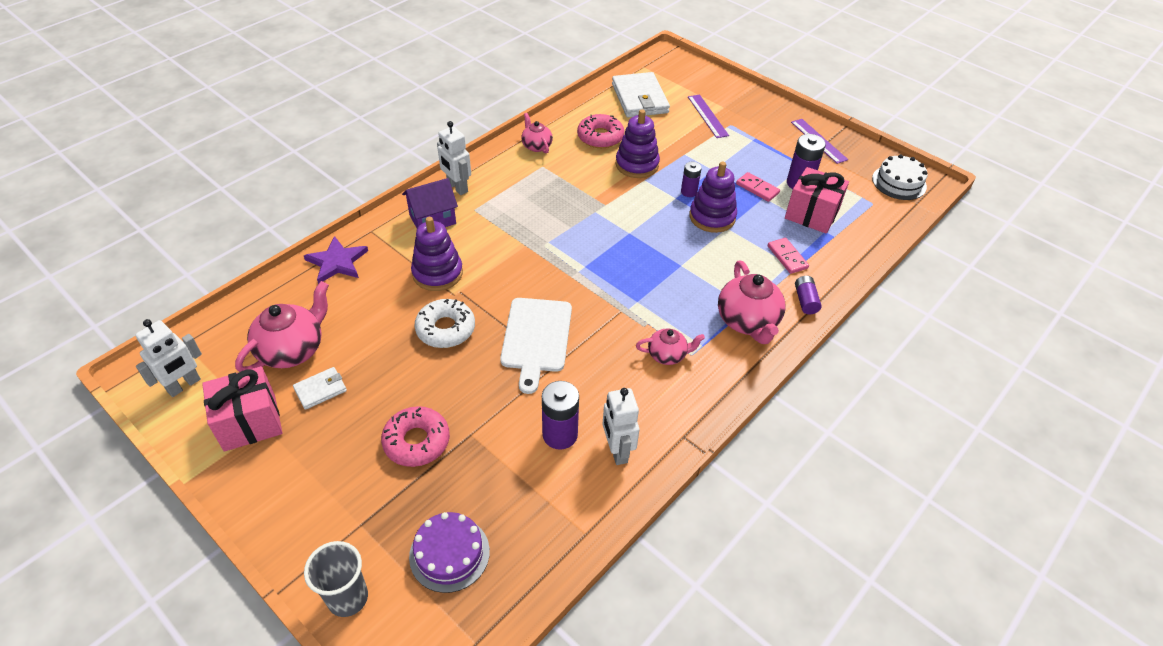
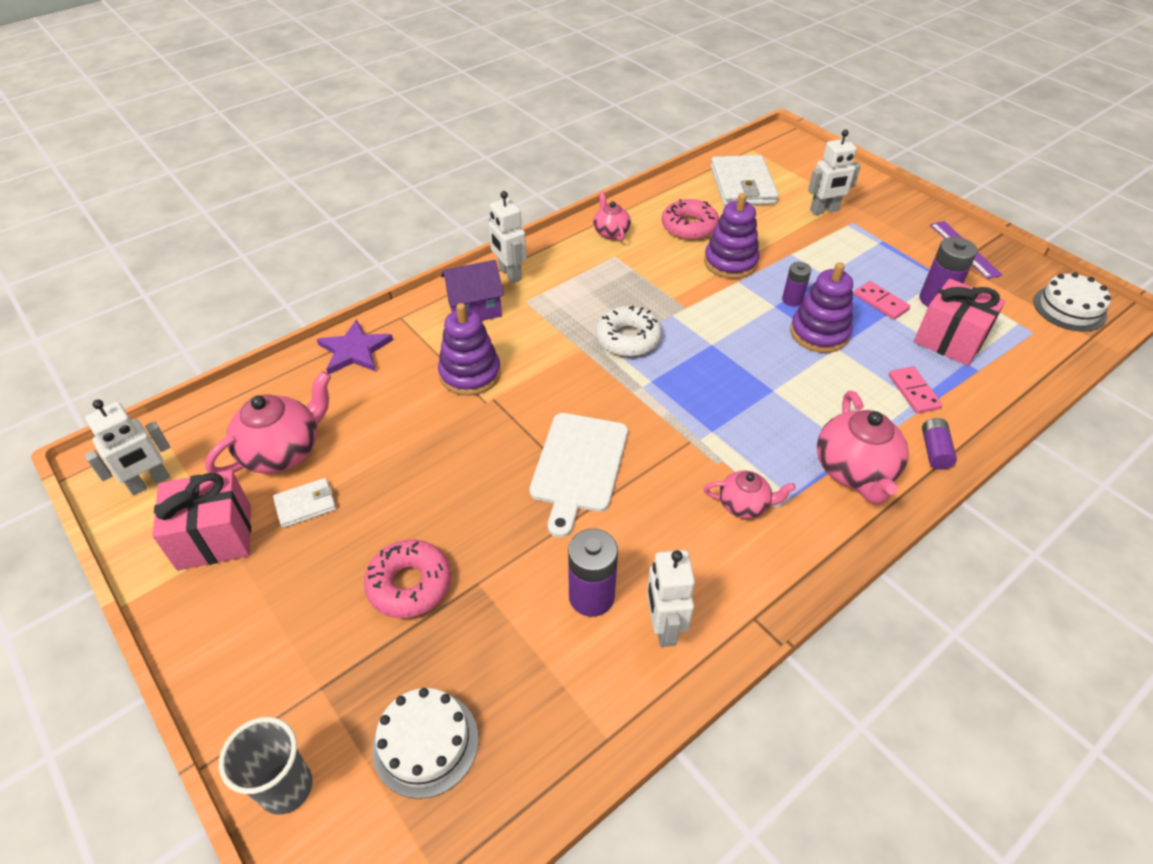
camera: 10 degrees right, 0 degrees up
(445, 329) = (468, 444): white donut -> white donut (628, 338)
(449, 553) = (425, 743): purple cake -> white cake
(707, 116) = (824, 210): purple ruler -> white robot

